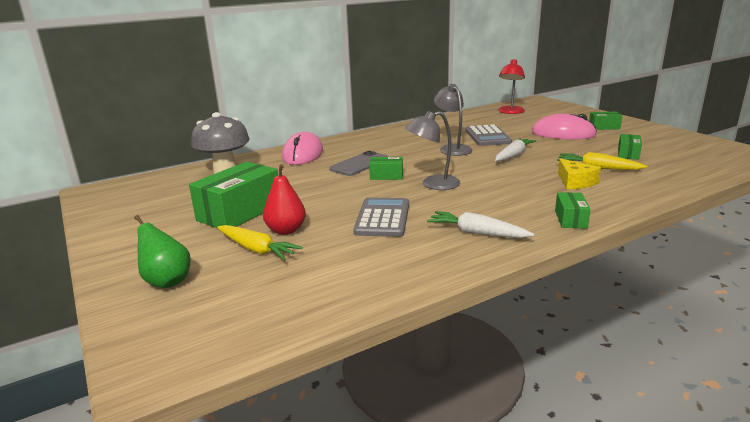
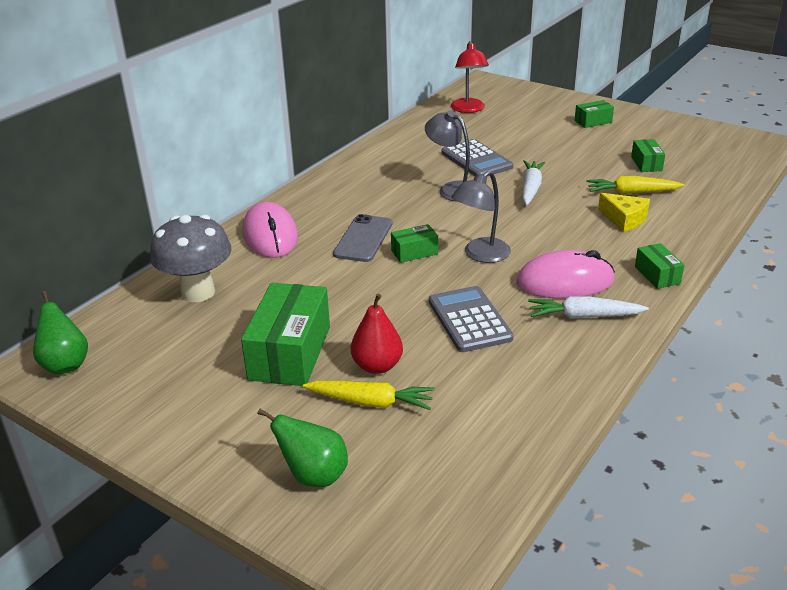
camera: 25 degrees left, 10 degrees up
(111, 193) = (65, 364): none -> green pear
(563, 134) = (557, 141): pink mouse -> pink mouse (565, 282)

